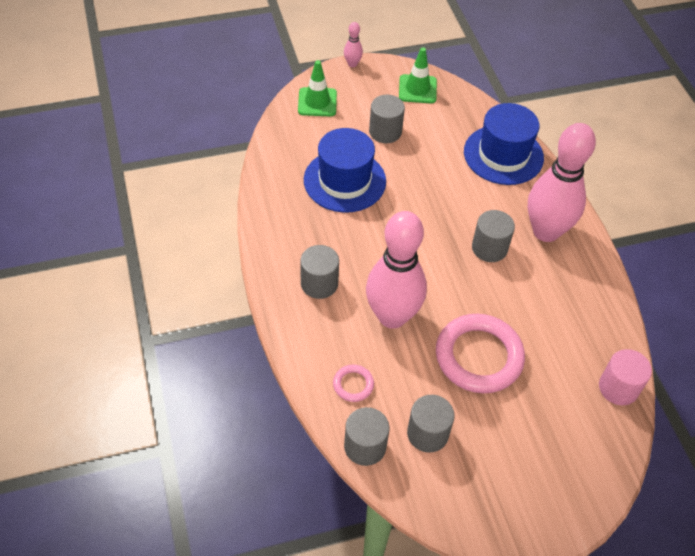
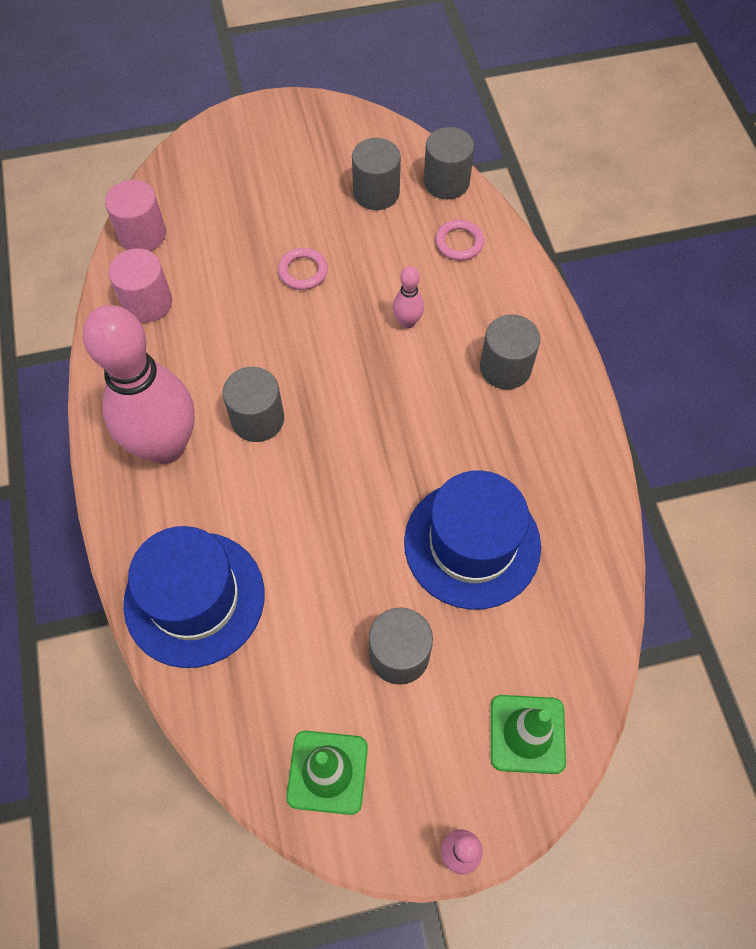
camera: 175 degrees left, 10 degrees up
(392, 316) = (407, 322): pink bowling pin -> pink bowling pin, size x0.40
(478, 356) = (303, 271): pink ring -> pink ring, size x0.45
(593, 329) = (147, 302): none -> pink cylinder

